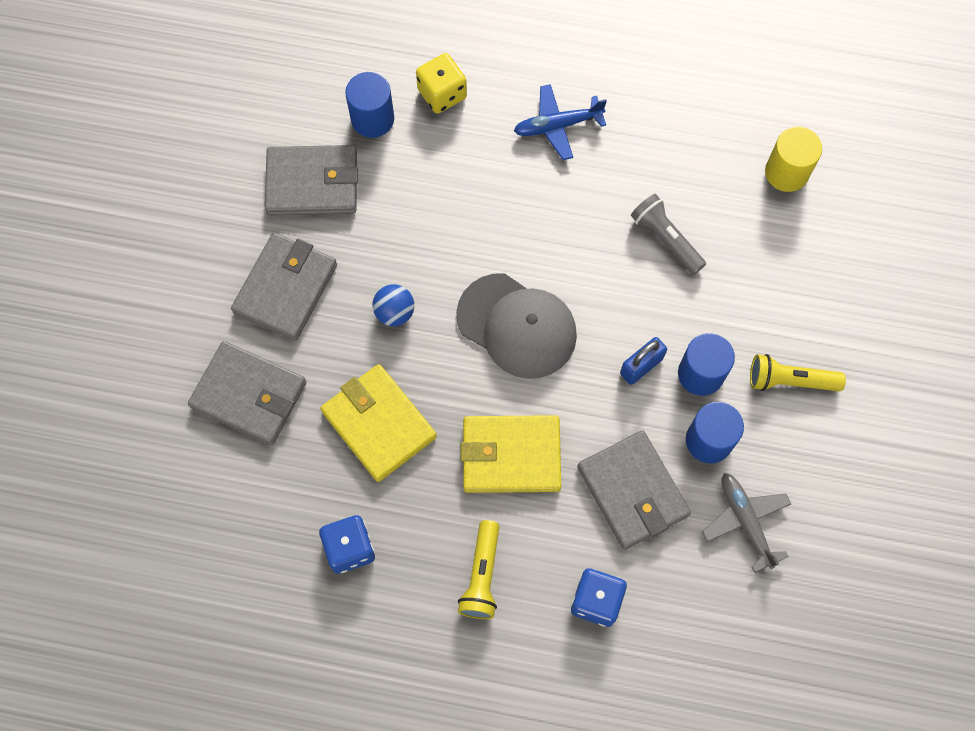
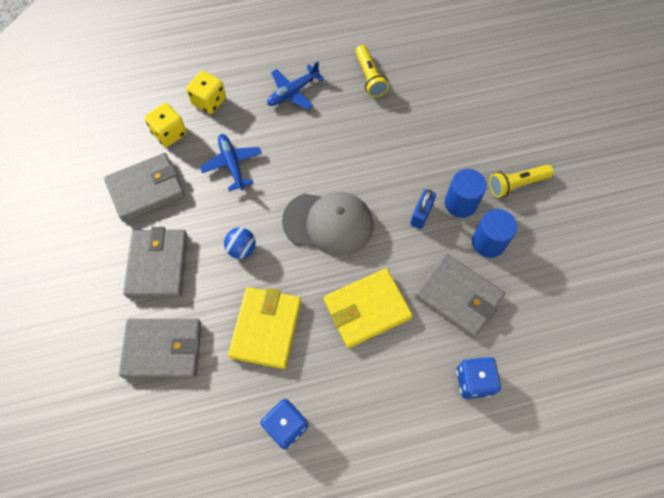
camera: 25 degrees left, 5 degrees down
(372, 119) = (169, 133): blue cylinder -> yellow dice
(379, 424) = (266, 328): yellow wallet -> yellow wallet turned 75 degrees clockwise
(432, 195) = (232, 164): none -> blue plane
(481, 576) = (388, 401): yellow flashlight -> yellow flashlight (369, 77)
(666, 239) = (395, 132): grey flashlight -> none
(745, 521) = (539, 283): grey plane -> none
(786, 172) = (446, 66): yellow cylinder -> none

